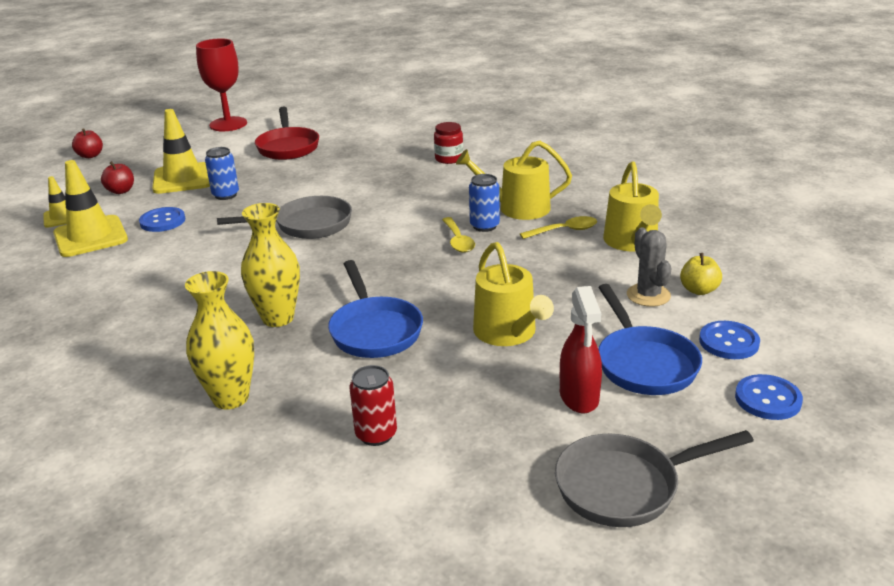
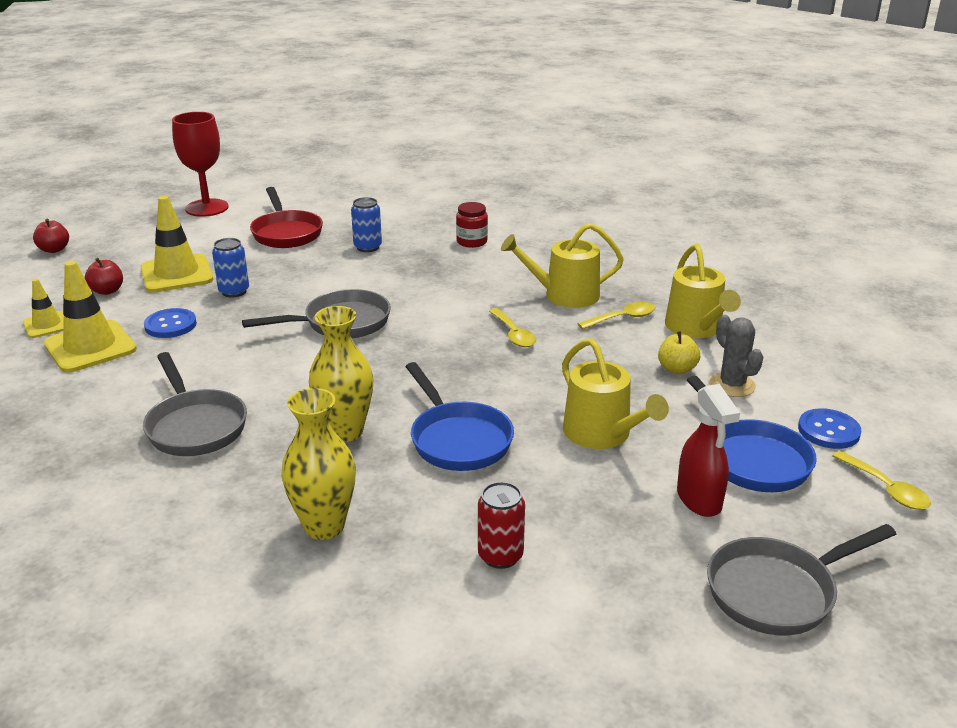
camera: 10 degrees left, 0 degrees up
(152, 306) = (195, 426): none -> grey pan
(484, 226) = (536, 316): blue can -> blue can (368, 247)
(699, 290) = (781, 377): yellow apple -> yellow apple (677, 369)
(768, 399) = (886, 489): blue button -> yellow spoon

